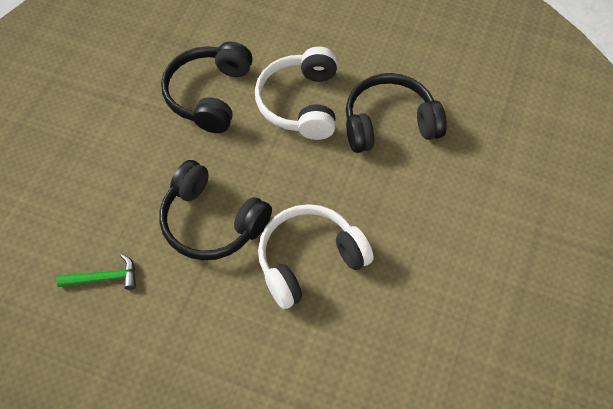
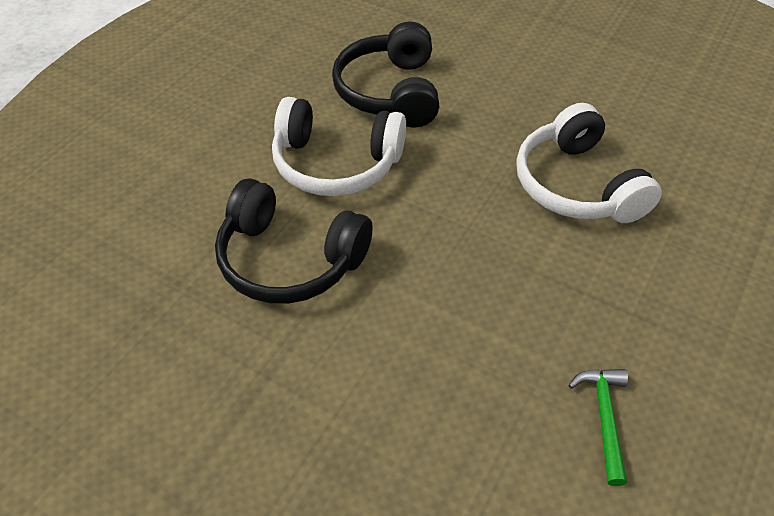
camera: 80 degrees left, 10 degrees down
(212, 222) = (514, 276): black headphones -> none

